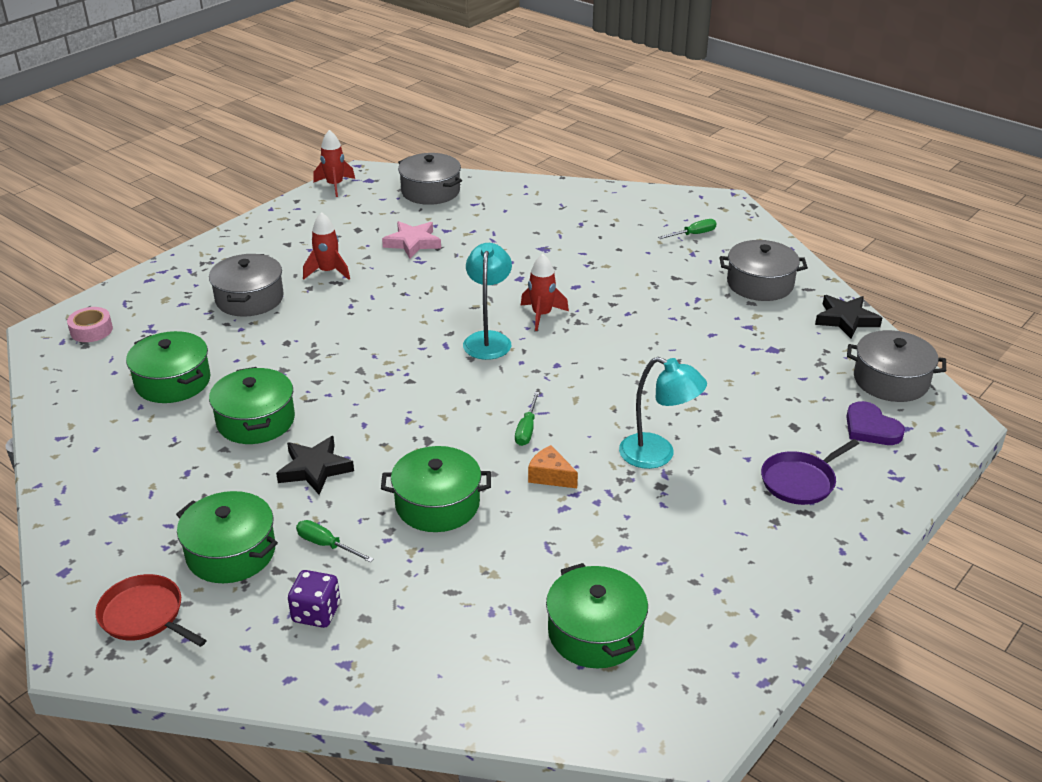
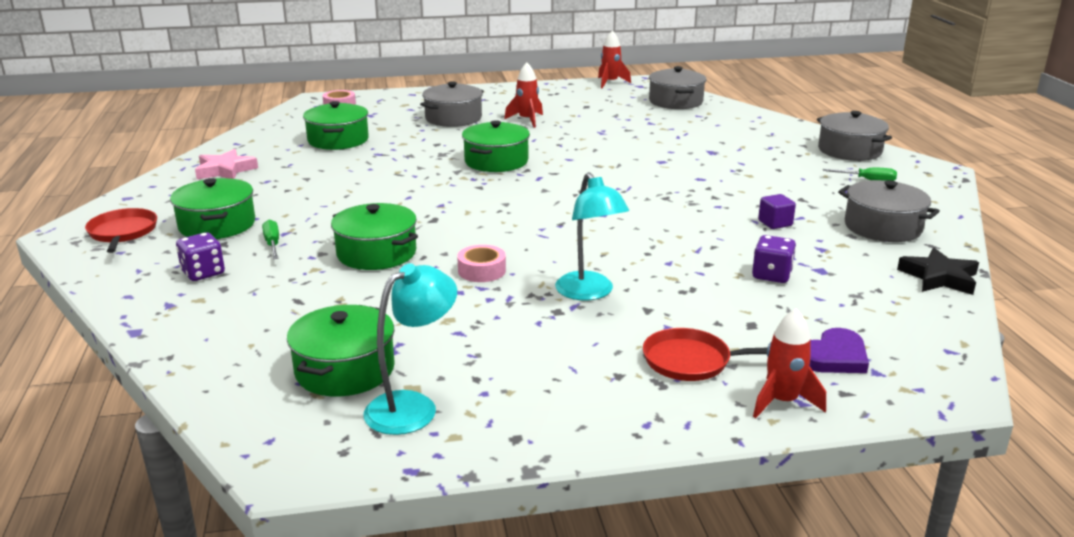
camera: 40 degrees right, 10 degrees down
(255, 421) = (348, 172): green pot -> green pot (496, 161)
(314, 469) = (337, 206): black star -> none
(413, 243) = (613, 122): pink star -> pink star (225, 170)
(488, 339) = (575, 185): turquoise lamp -> turquoise lamp (413, 406)
(527, 429) = (513, 240): green screwdriver -> none
(542, 315) = (642, 185): red rocket -> red rocket (782, 402)
(550, 476) = (482, 271): orange cheese -> pink tape
(689, 314) = (775, 223): none -> purple cube
(750, 371) = (771, 275): none -> purple dice
(800, 481) = (691, 361): purple pan -> red pan
(871, 428) = (834, 357): purple heart -> purple heart turned 135 degrees counterclockwise
(891, 380) = (918, 334): grey pot -> grey pot (849, 150)

